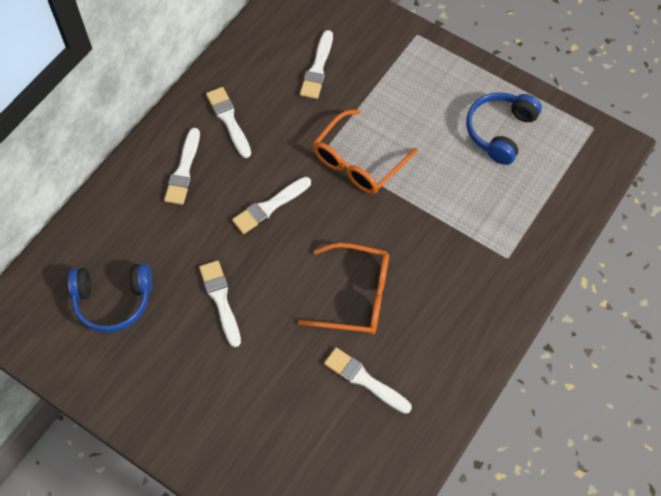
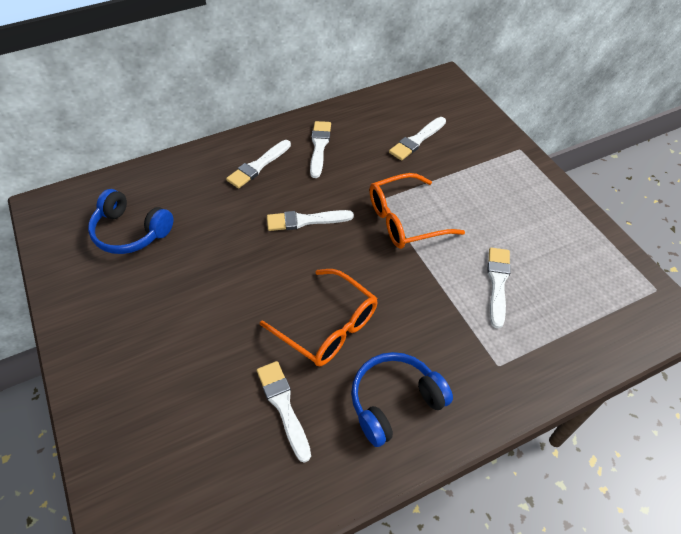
camera: 30 degrees right, 10 degrees down
(220, 300) = (211, 272): white brush -> white brush (497, 283)
(500, 131) = (555, 252): blue headphones -> blue headphones (395, 402)

